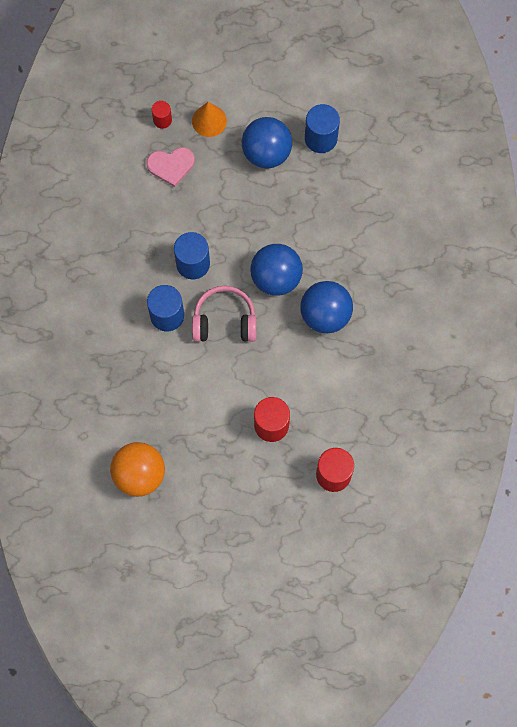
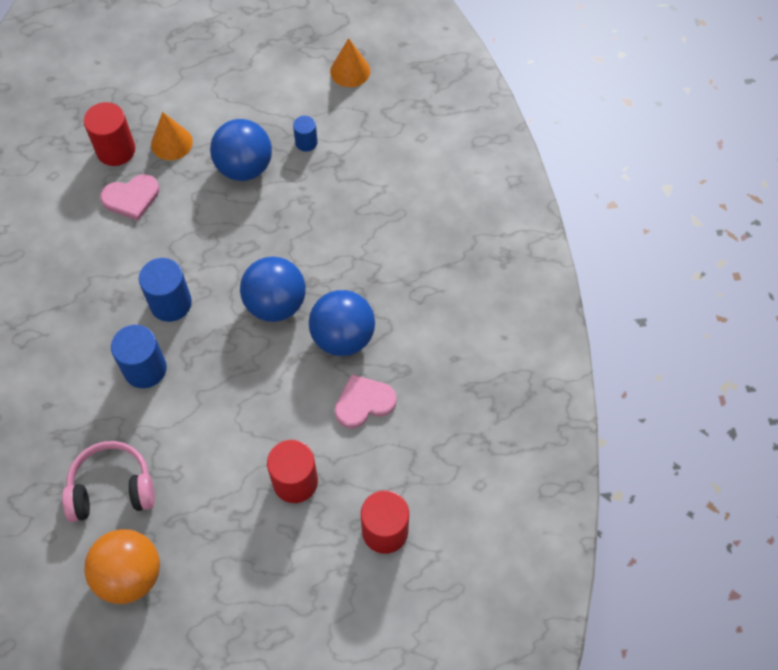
camera: 10 degrees left, 10 degrees down
(162, 120) = (116, 150): red cylinder -> red cylinder, size x1.75
(224, 321) = (218, 364): pink headphones -> pink headphones (112, 488)
(321, 138) = (306, 142): blue cylinder -> blue cylinder, size x0.57
(333, 371) = (364, 402): none -> pink heart
(367, 76) = (350, 71): none -> orange cone

